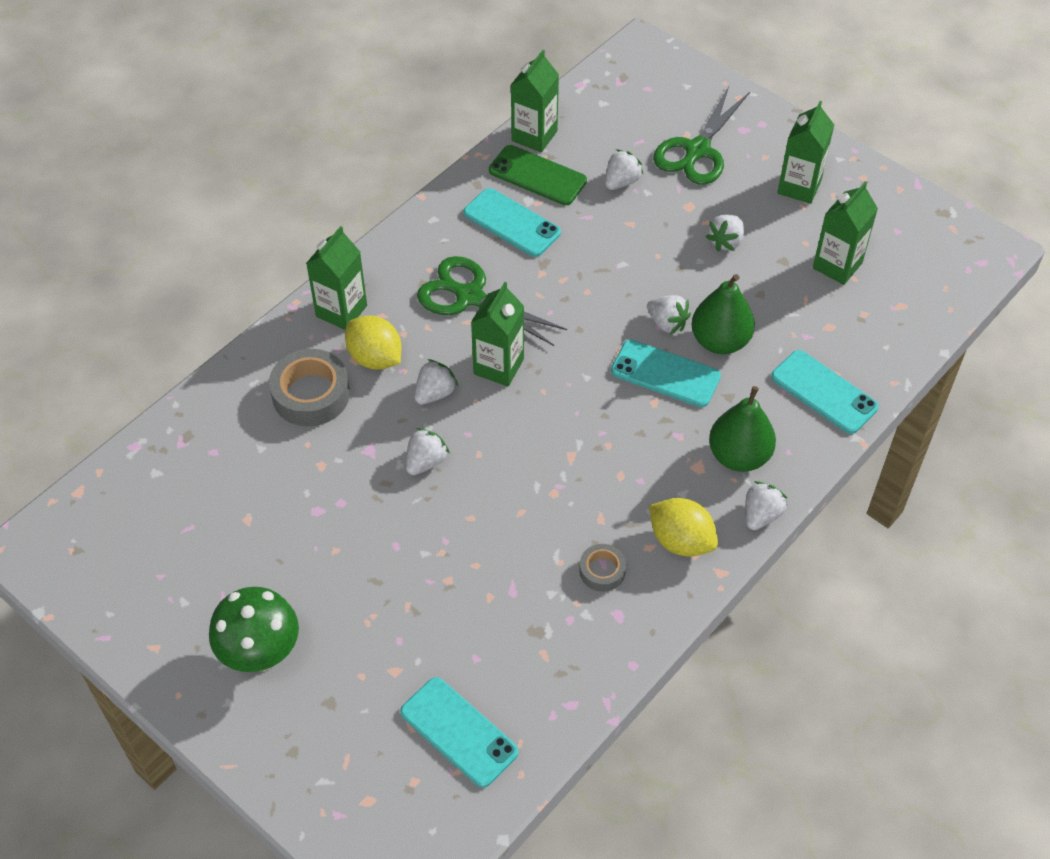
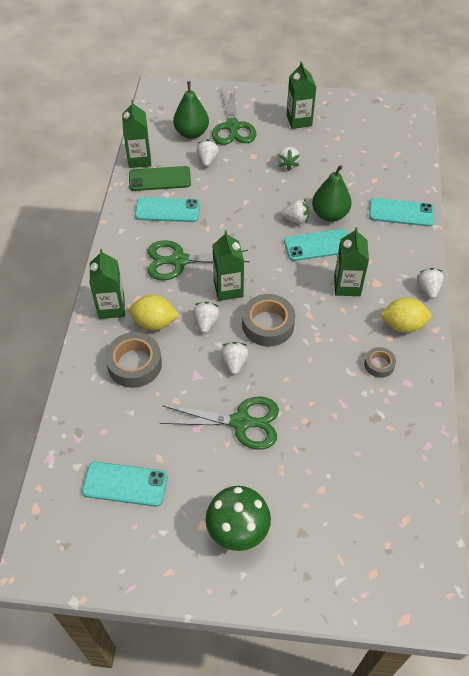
camera: 35 degrees left, 0 degrees up
(372, 536) = (241, 422): none -> green scissors
(459, 732) = (386, 500): turquoise phone -> turquoise phone (125, 484)
(508, 439) = (268, 324): none -> grey tape
(739, 456) = (391, 266): green pear -> green pear (191, 133)
(837, 265) = (351, 149): green carton -> green carton (347, 286)

